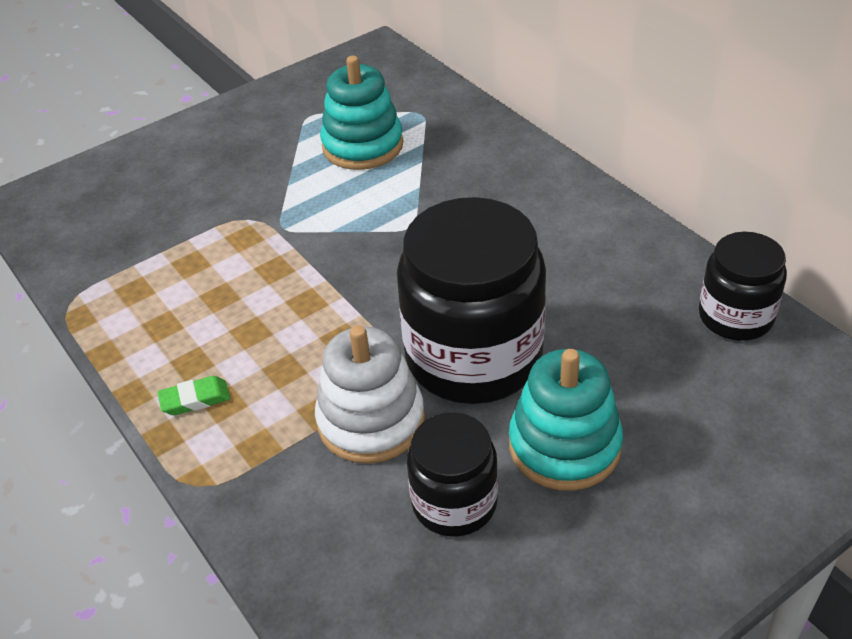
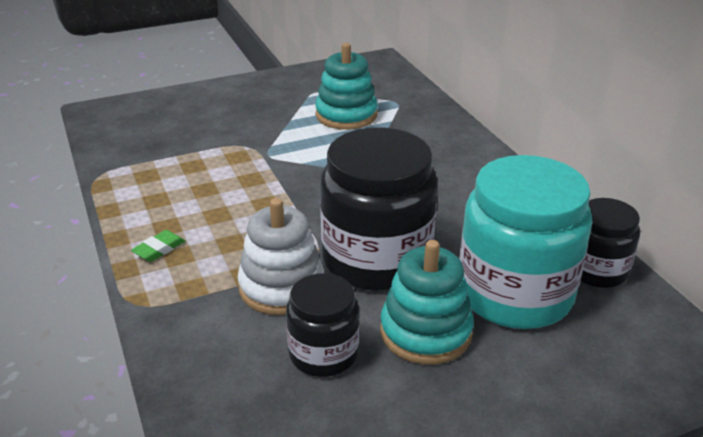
camera: 10 degrees right, 10 degrees down
(195, 399) = (159, 249): green eraser -> green eraser turned 45 degrees counterclockwise
(651, 370) = (515, 294): none -> turquoise jar

